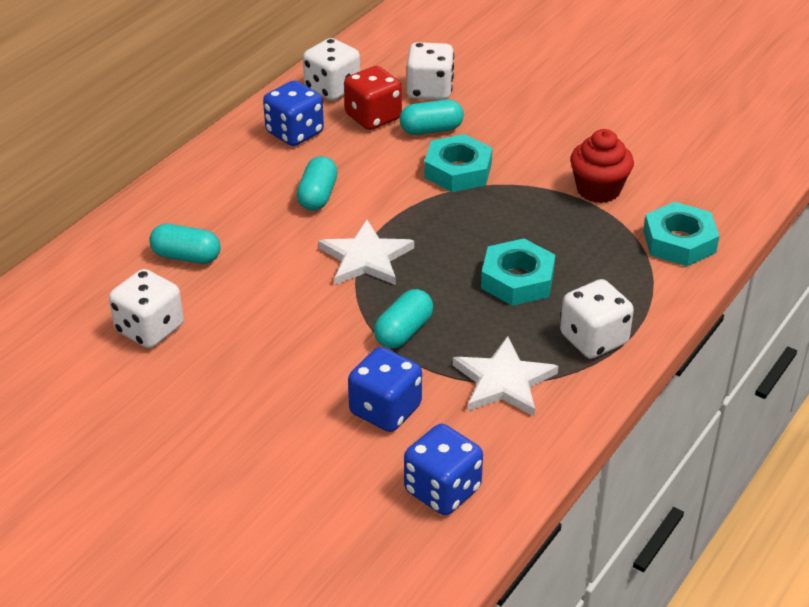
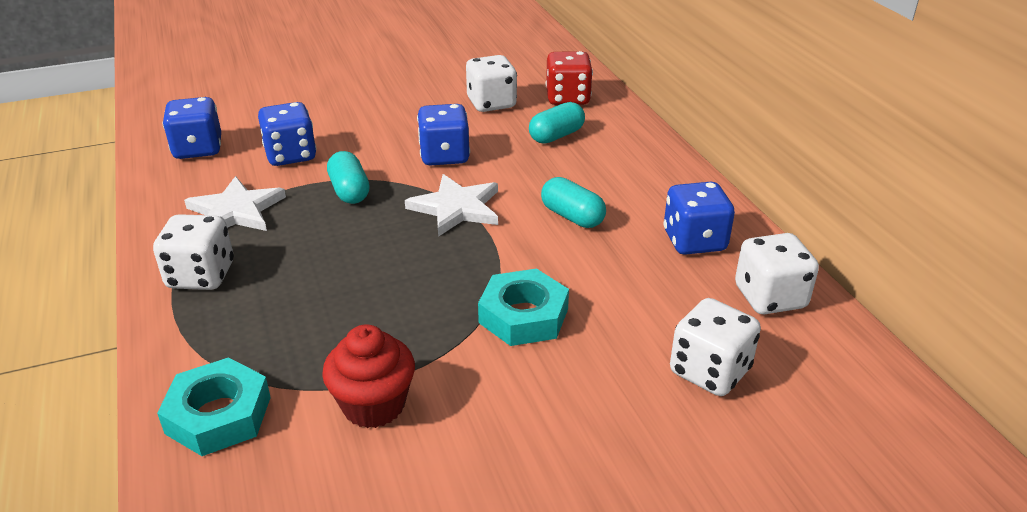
camera: 125 degrees right, 5 degrees down
(288, 307) = (444, 156): none -> blue dice
(373, 117) = (682, 302): red dice -> red dice (568, 98)
(431, 129) = (620, 333): turquoise capsule -> none
(517, 280) = (324, 272): turquoise nut -> none

